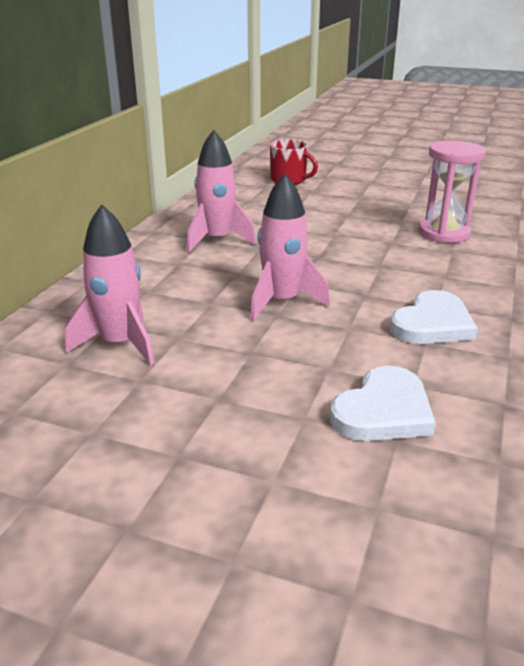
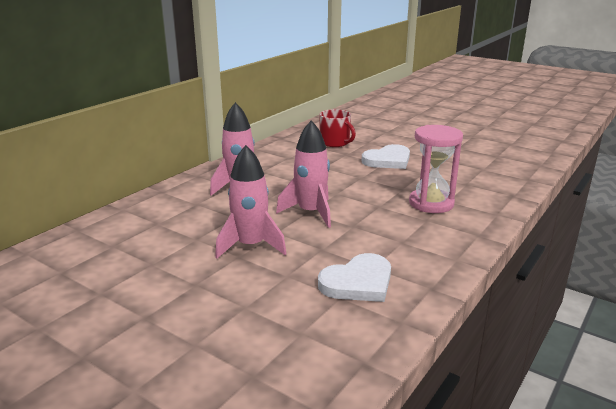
camera: 15 degrees right, 5 degrees down
(120, 344) = (107, 263): pink rocket -> pink rocket (311, 213)
(383, 411) = (260, 350): white heart -> white heart (388, 160)

